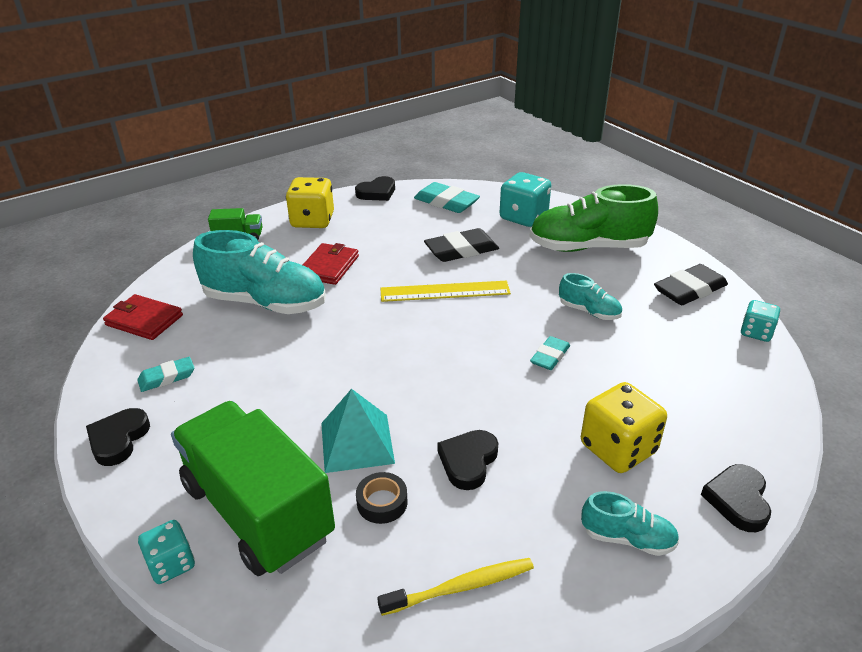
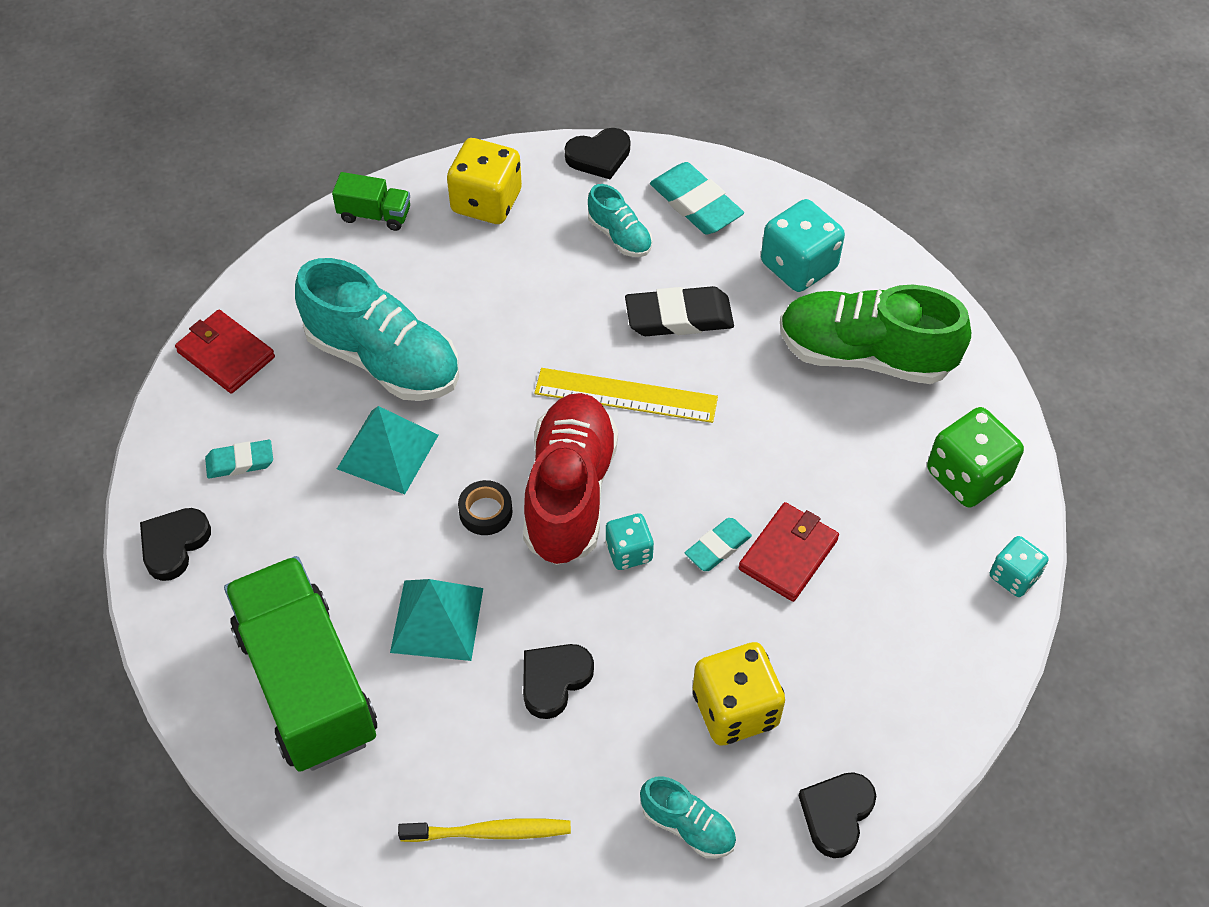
camera: 15 degrees right, 20 degrees up
(171, 564) = (209, 724): turquoise dice -> turquoise dice (629, 552)
(283, 350) = (387, 451): none -> turquoise pyramid
(329, 267) = (484, 308): red wallet -> red wallet (788, 554)
(382, 502) = (441, 709): black tape -> black tape (485, 512)
(429, 347) = (569, 493): none -> red shoe
(589, 311) = (806, 482): turquoise shoe -> turquoise shoe (619, 236)
(689, 290) = (967, 475): black eraser -> green dice

